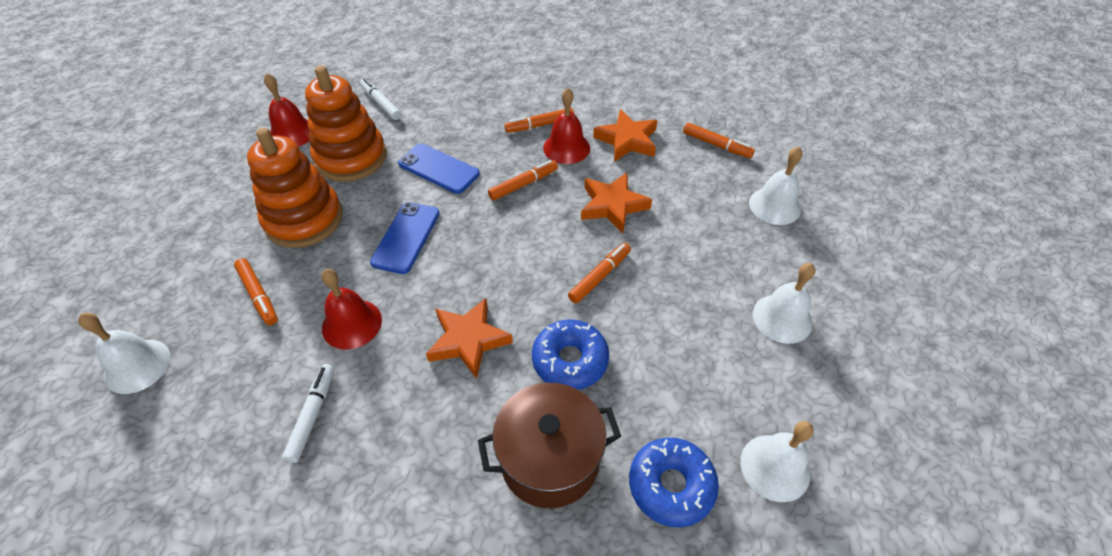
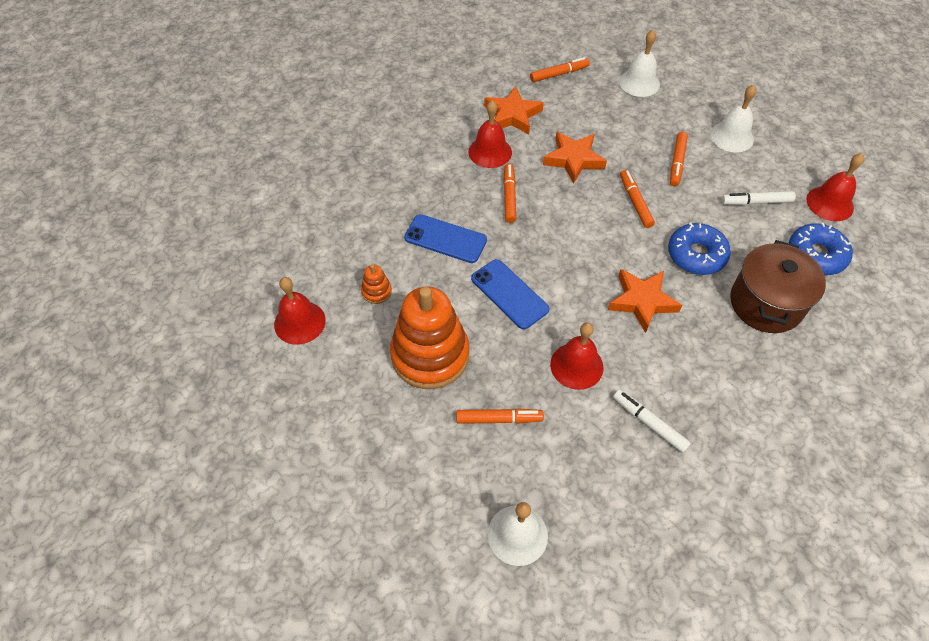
camera: 55 degrees left, 5 degrees up
(351, 157) = (376, 291): orange stacking toy -> orange stacking toy, size x0.41
(381, 103) = (319, 240): white marker -> white marker (756, 202)
(438, 169) = (445, 239): blue phone -> blue phone turned 45 degrees clockwise
(540, 125) = (449, 153): orange marker -> orange marker (677, 162)
(775, 467) = (830, 203): white bell -> red bell

